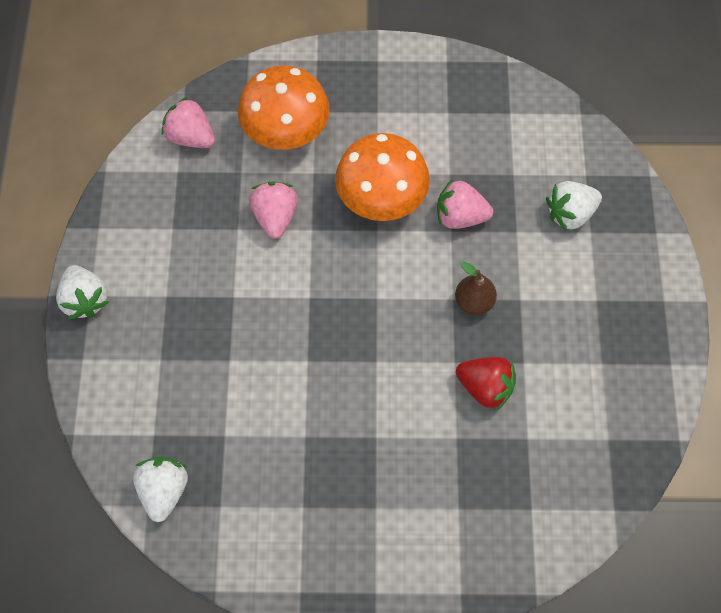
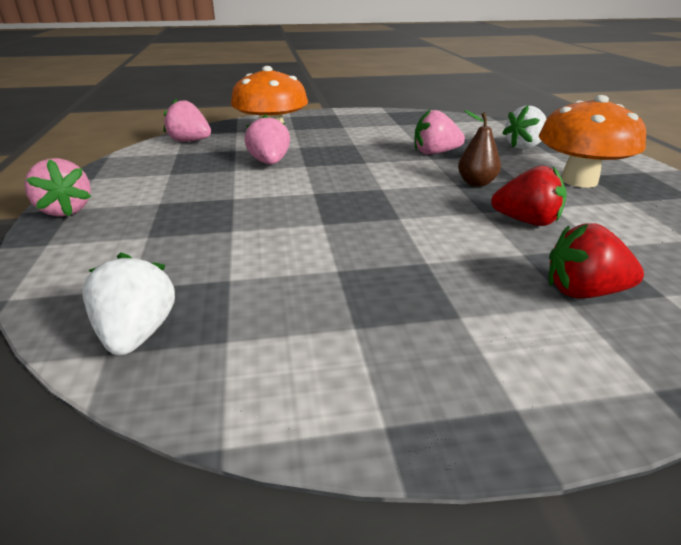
camera: 10 degrees left, 35 degrees down
(85, 300) = (65, 210): white strawberry -> pink strawberry
(381, 199) = (363, 151): orange mushroom -> orange mushroom (579, 181)
(474, 496) = (583, 292): none -> red strawberry

